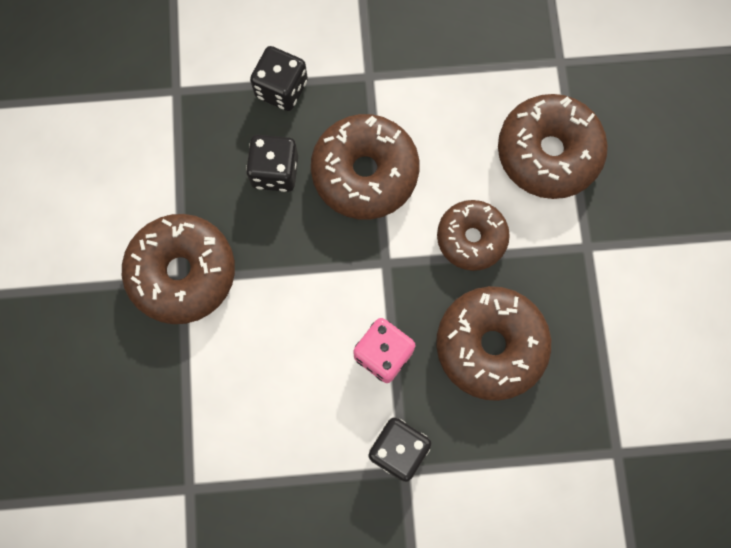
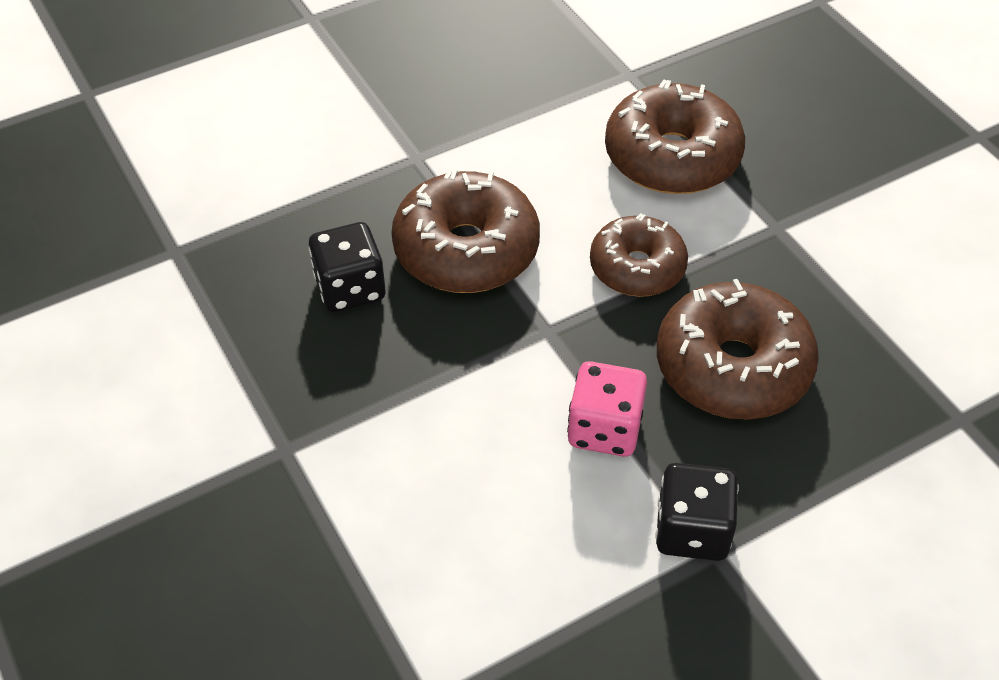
camera: 25 degrees left, 25 degrees down
(182, 273) = (281, 442): brown donut -> none
(281, 89) = (313, 204): black dice -> none

